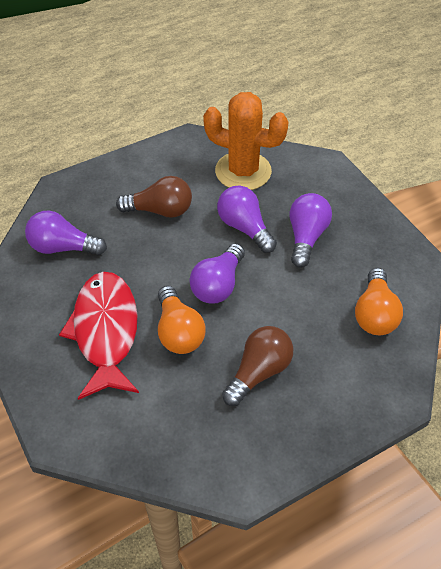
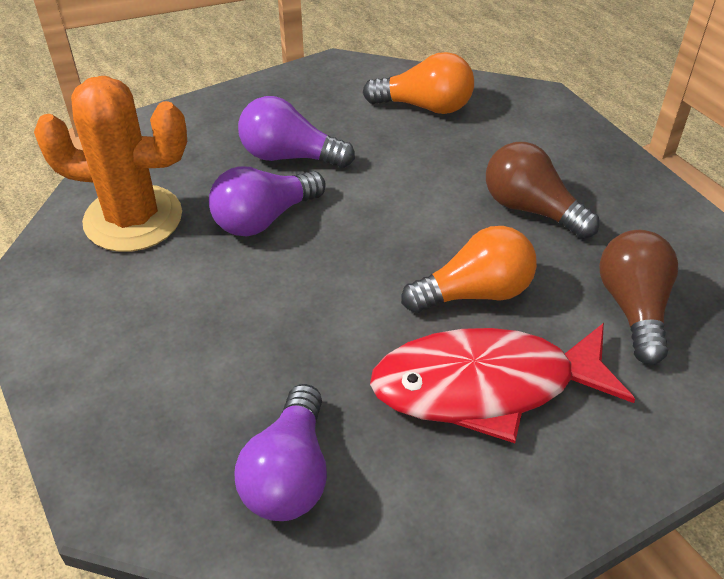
camera: 90 degrees left, 5 degrees down
(160, 210) = (209, 325): brown light bulb -> brown light bulb (633, 308)
(218, 285) = (381, 249): purple light bulb -> none
(243, 171) = (133, 218): orange cactus -> orange cactus turned 75 degrees clockwise

